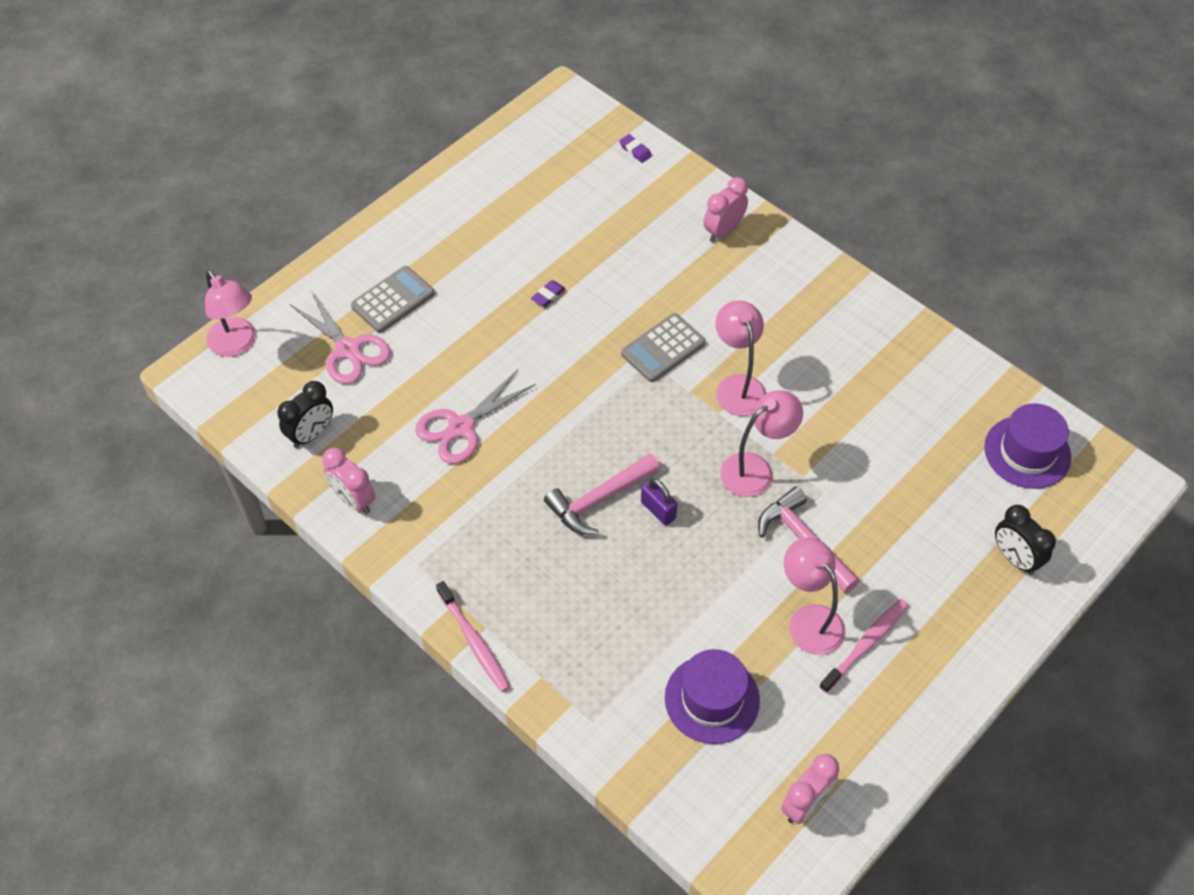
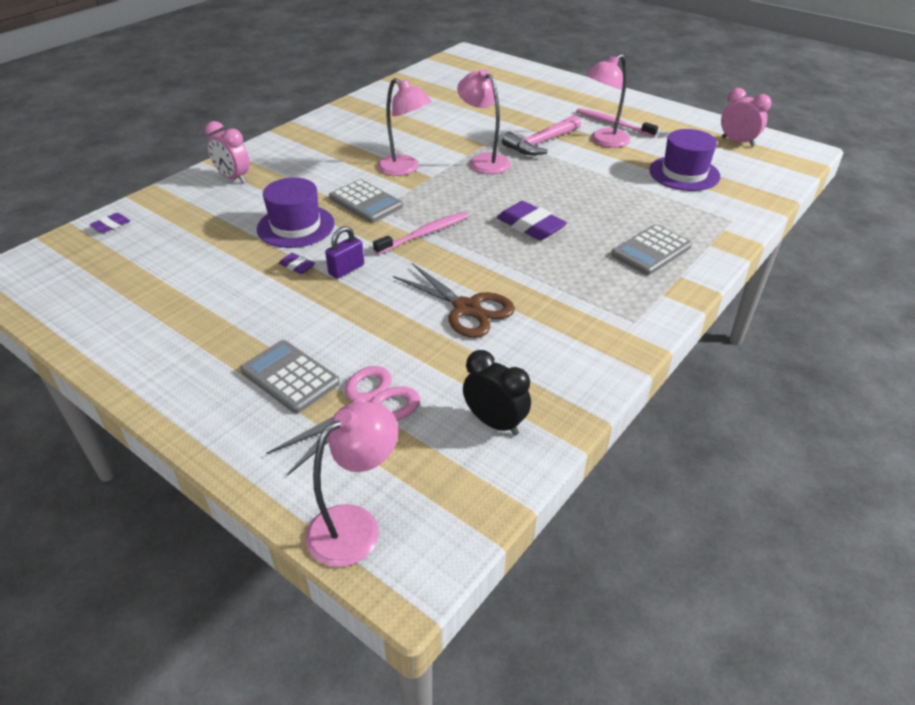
camera: 95 degrees left, 15 degrees down
(354, 500) = (575, 375): pink clock -> none
(461, 427) = (467, 308): pink scissors -> brown scissors
(474, 642) = (697, 280): pink toothbrush -> pink toothbrush (425, 234)
(535, 611) = (651, 251): none -> grey calculator
(599, 499) = (530, 226): pink hammer -> purple eraser
(658, 510) = (533, 199): purple padlock -> purple padlock (346, 269)
(737, 386) = (405, 169): pink lamp -> pink lamp turned 120 degrees counterclockwise
(1015, 558) = (531, 82): black clock -> none
(1027, 452) = (450, 77): purple hat -> purple hat (296, 226)

